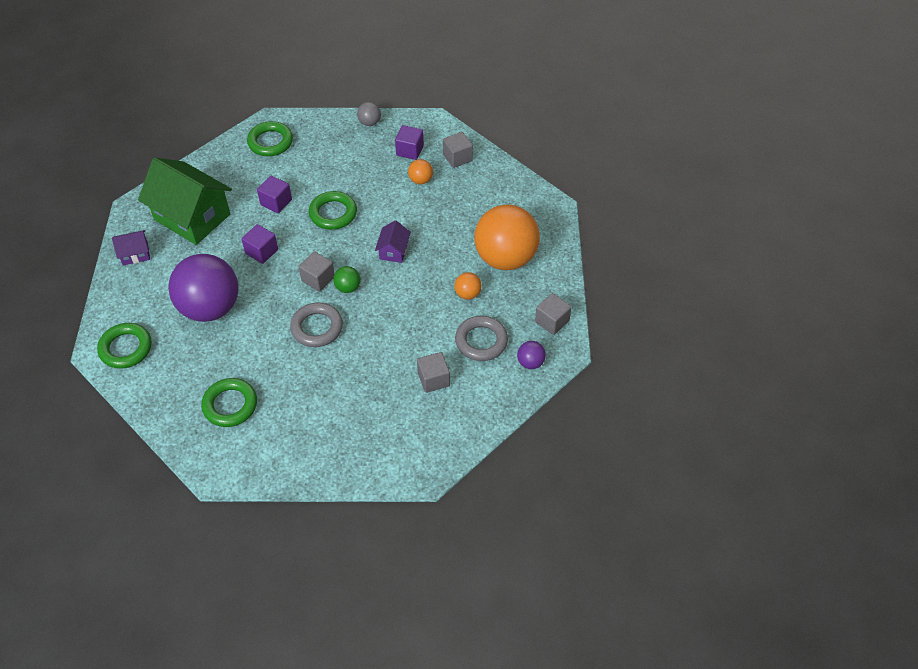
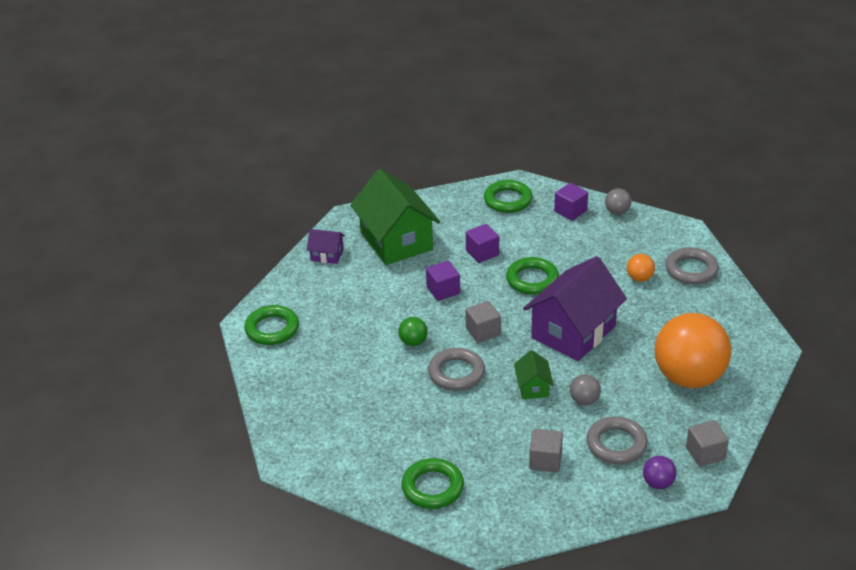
camera: 30 degrees right, 15 degrees down
(210, 308) = (367, 322): purple ball -> none
(230, 405) = (335, 409): green ring -> green ring (432, 487)
(348, 287) = (508, 349): green ball -> green ball (413, 342)
(388, 315) = (533, 387): none -> green house
(393, 251) = (573, 332): purple house -> purple house, size x2.21
(410, 150) = (644, 248): purple cube -> purple cube (570, 211)
(435, 311) = (584, 400): none -> grey ball
(457, 158) = (691, 270): grey cube -> grey ring
(467, 294) = (628, 396): orange ball -> none

